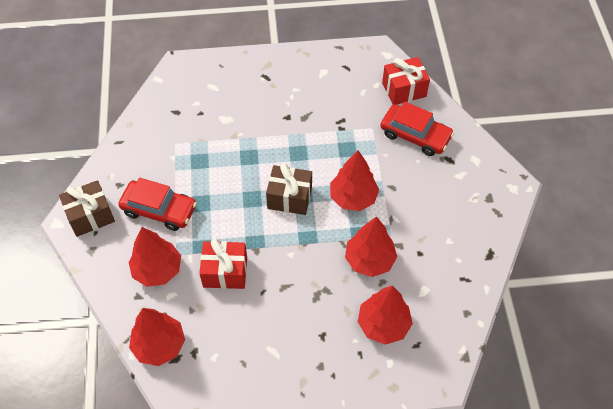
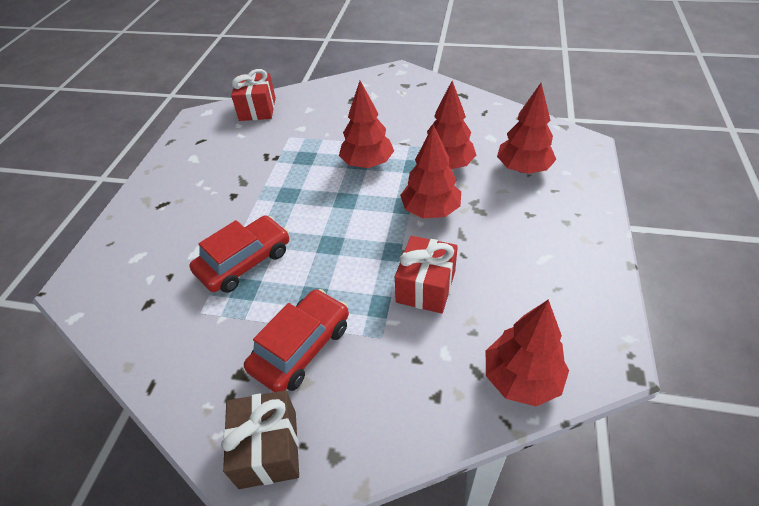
camera: 70 degrees left, 10 degrees down
(157, 270) = (400, 363): red tree -> red tree (430, 210)
(289, 198) = (344, 211): brown gift -> none
(415, 135) = (315, 112): red car -> red car (244, 261)

